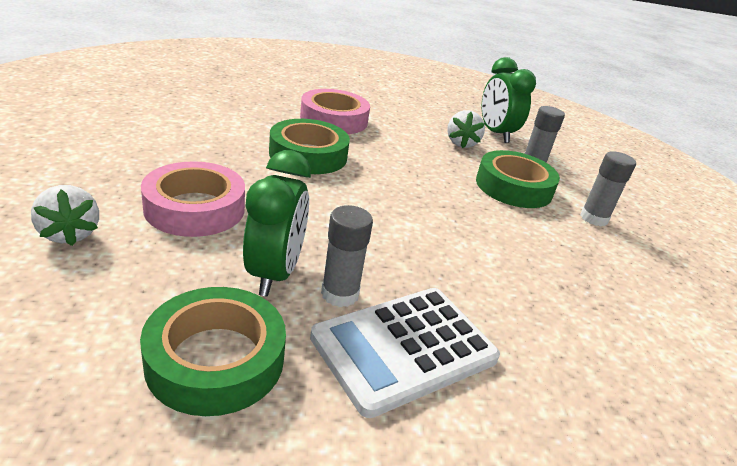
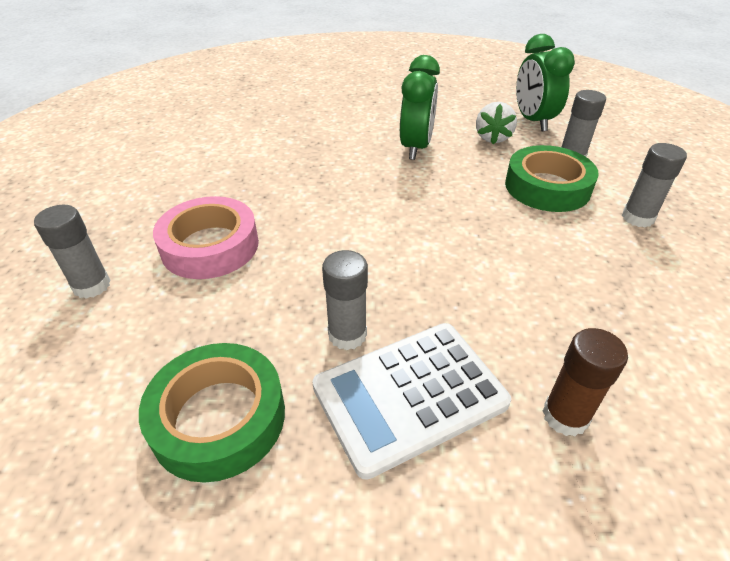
camera: 10 degrees right, 10 degrees up
(69, 234) = (92, 286): white strawberry -> grey glue stick
(274, 273) = (283, 315): green clock -> green clock (416, 148)
(308, 155) = (327, 171): green tape -> none
(334, 119) = (357, 125): pink tape -> none
(547, 371) = (565, 416): none -> brown glue stick

